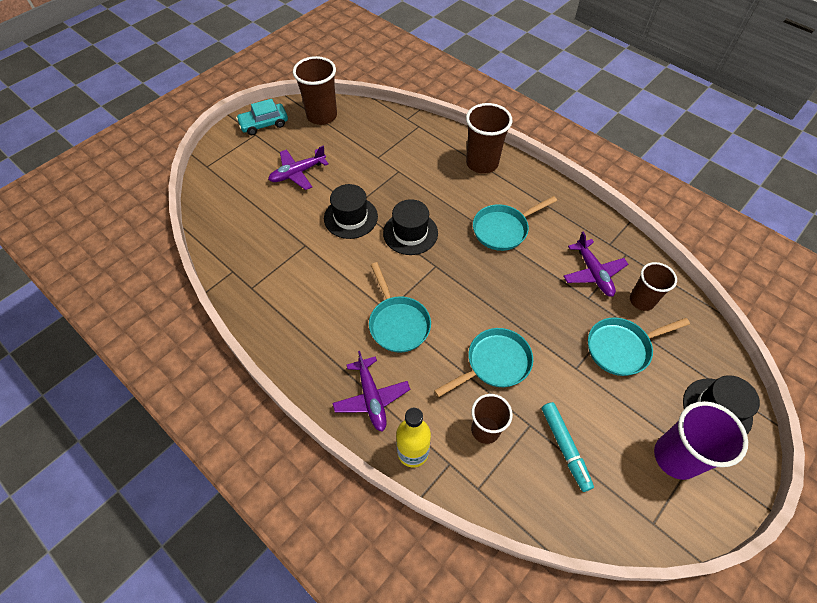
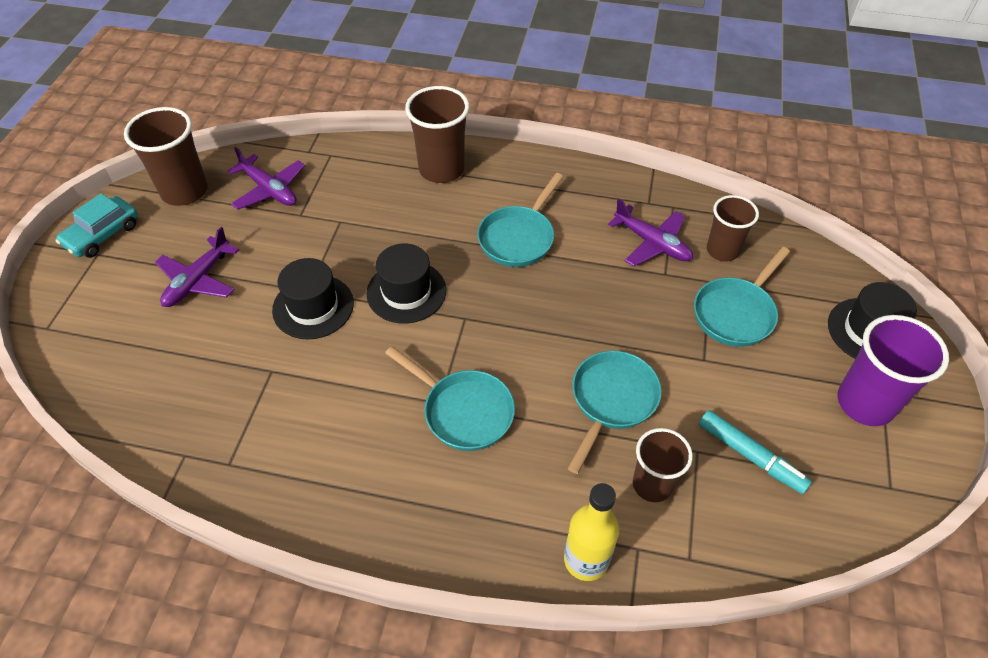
camera: 30 degrees left, 5 degrees down
(371, 398) = (491, 522): purple plane -> purple plane (269, 190)

